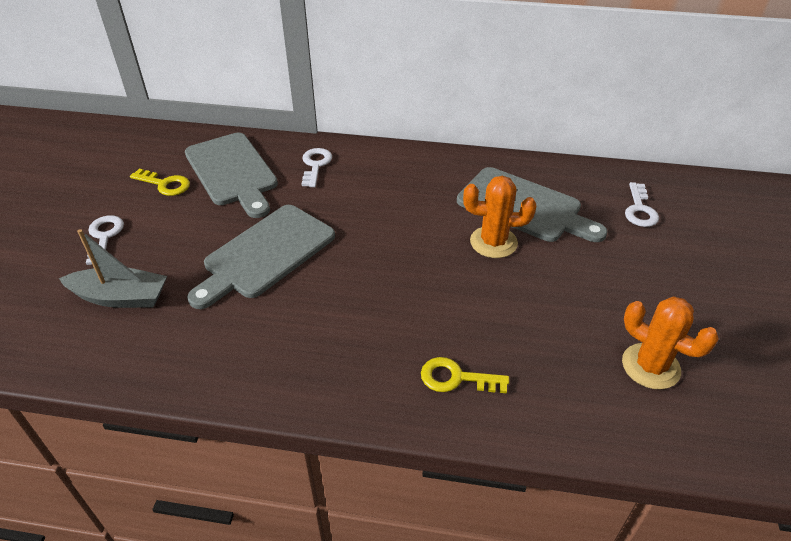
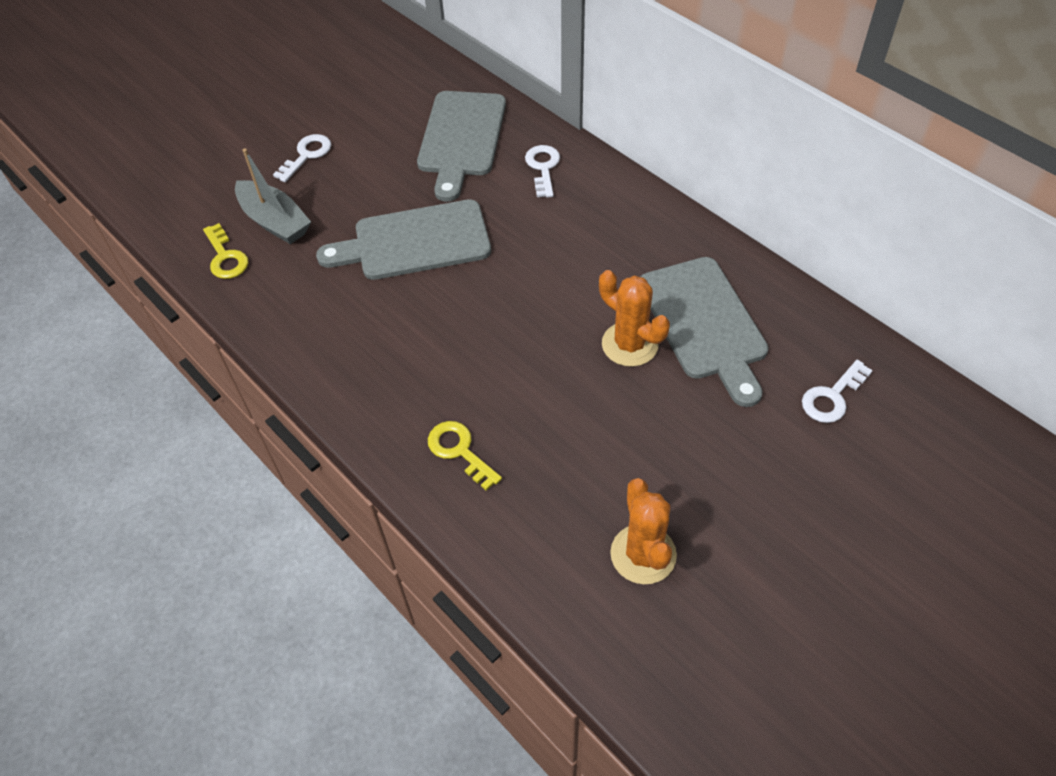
camera: 40 degrees right, 10 degrees up
(165, 184) = (394, 124): yellow key -> yellow key (226, 257)
(315, 165) = (543, 167): white key -> white key turned 45 degrees counterclockwise

